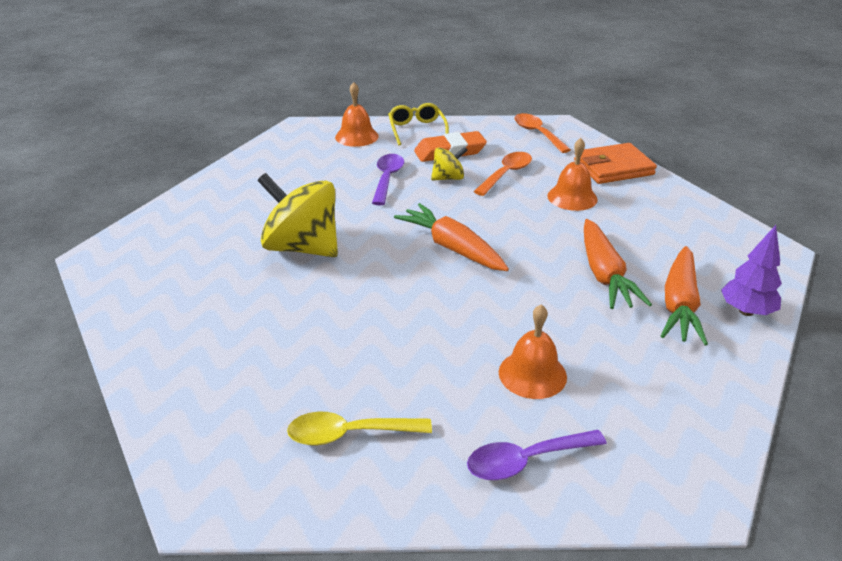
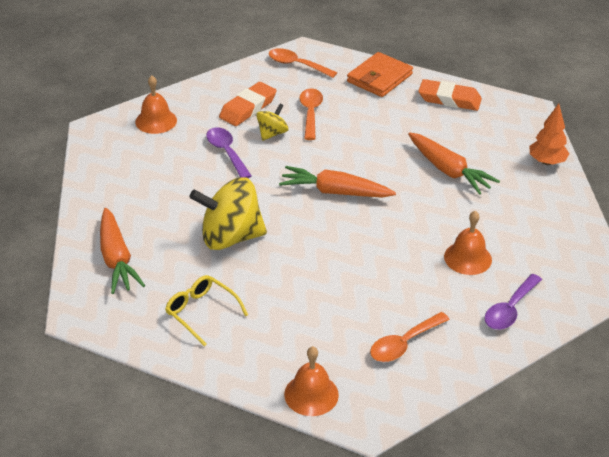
camera: 35 degrees left, 5 degrees up
(349, 434) = (404, 344): yellow spoon -> orange spoon
(417, 130) = (199, 96): yellow glasses -> yellow glasses (201, 312)
(572, 197) = (375, 116): orange bell -> orange bell (311, 394)
(676, 209) = (449, 99): none -> orange eraser
(679, 305) = (508, 174): orange carrot -> orange carrot (117, 259)
(746, 311) = (546, 162): purple tree -> orange tree

